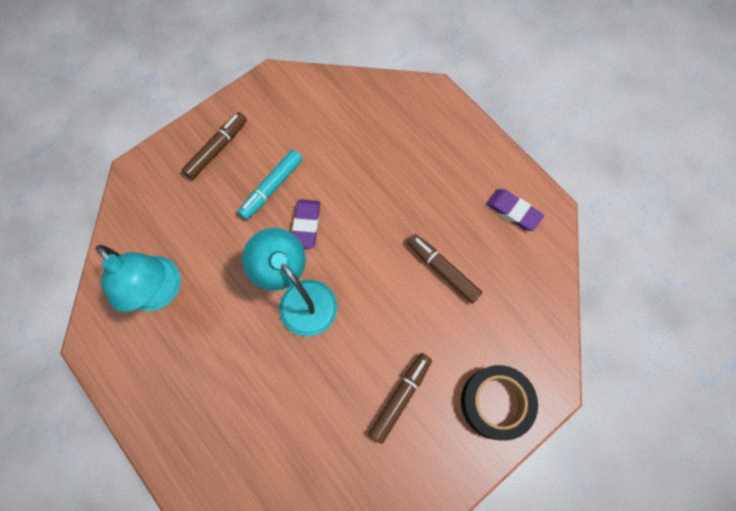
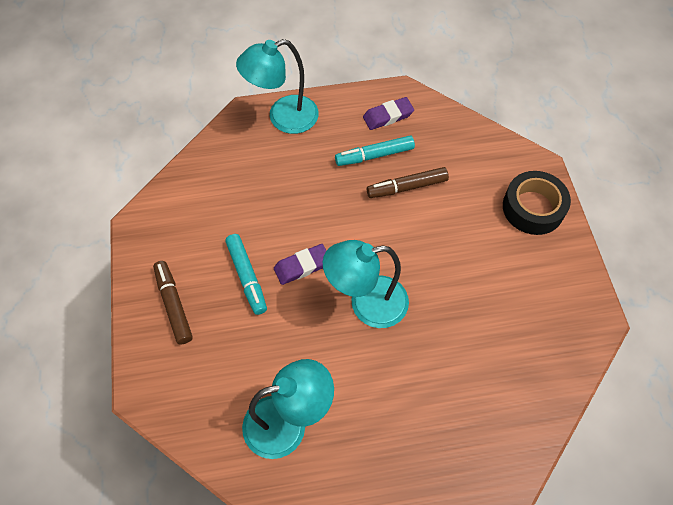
camera: 60 degrees left, 10 degrees down
(306, 225) = (302, 266): purple eraser -> purple eraser turned 60 degrees counterclockwise
(400, 398) = (495, 271): brown marker -> none
(448, 124) = (283, 118): none -> turquoise lamp
(459, 223) = (374, 155): none -> turquoise marker

